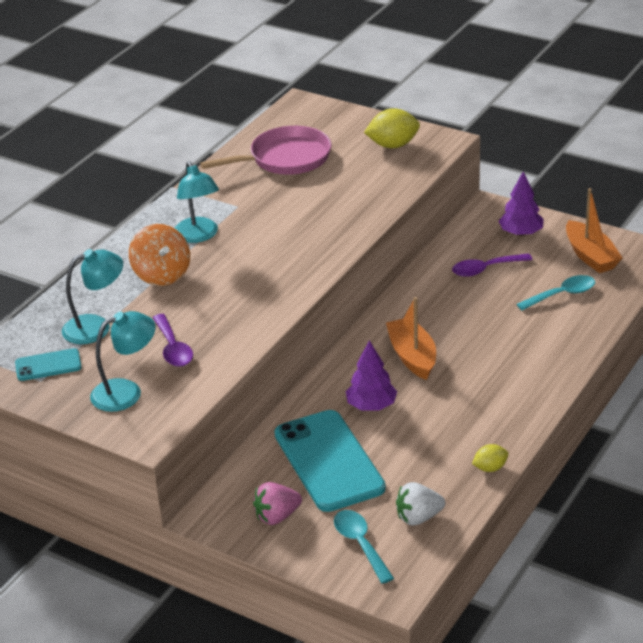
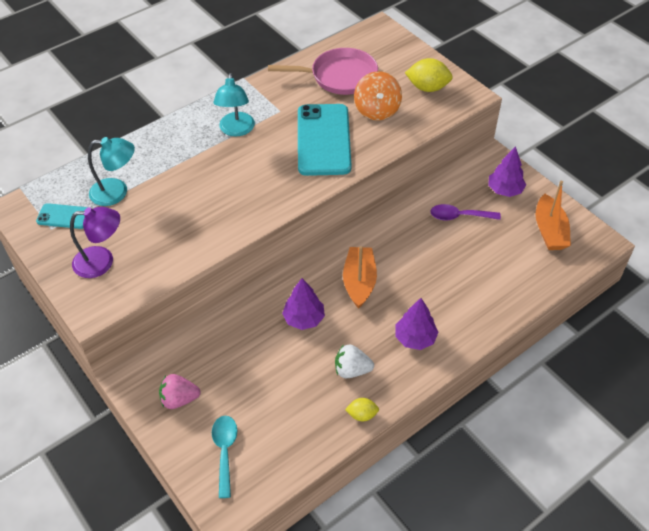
camera: 20 degrees right, 15 degrees up
(126, 392) = (102, 262): turquoise lamp -> purple lamp
(162, 274) = (190, 158): orange spinning top -> orange spinning top (377, 110)
(173, 348) = (158, 231): purple spoon -> none
(329, 461) = (245, 360): turquoise phone -> turquoise phone (324, 140)
(418, 517) = (282, 442): white strawberry -> white strawberry (352, 370)
(505, 387) = (415, 338): none -> purple tree
(562, 295) = (507, 261): turquoise spoon -> none

